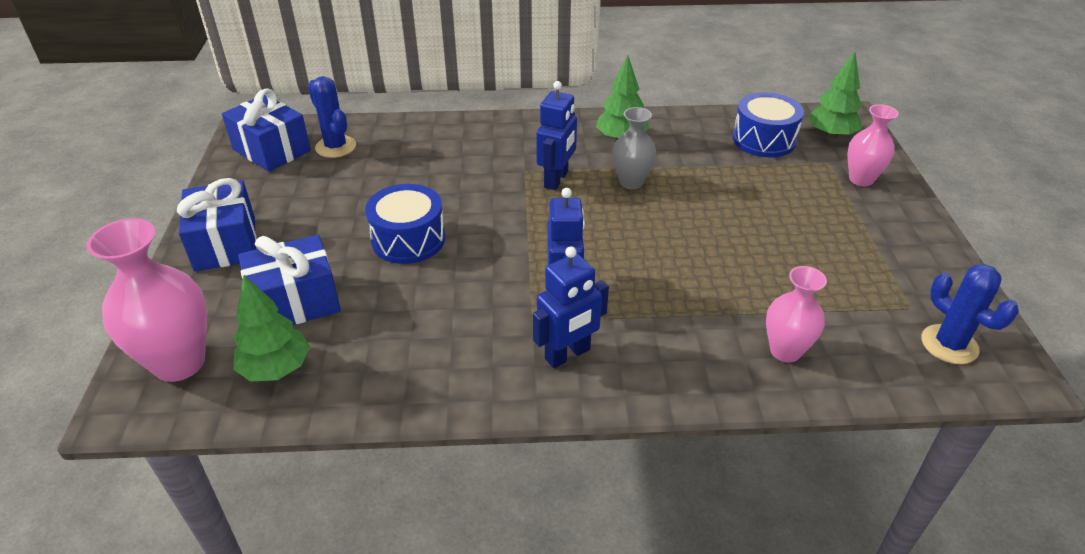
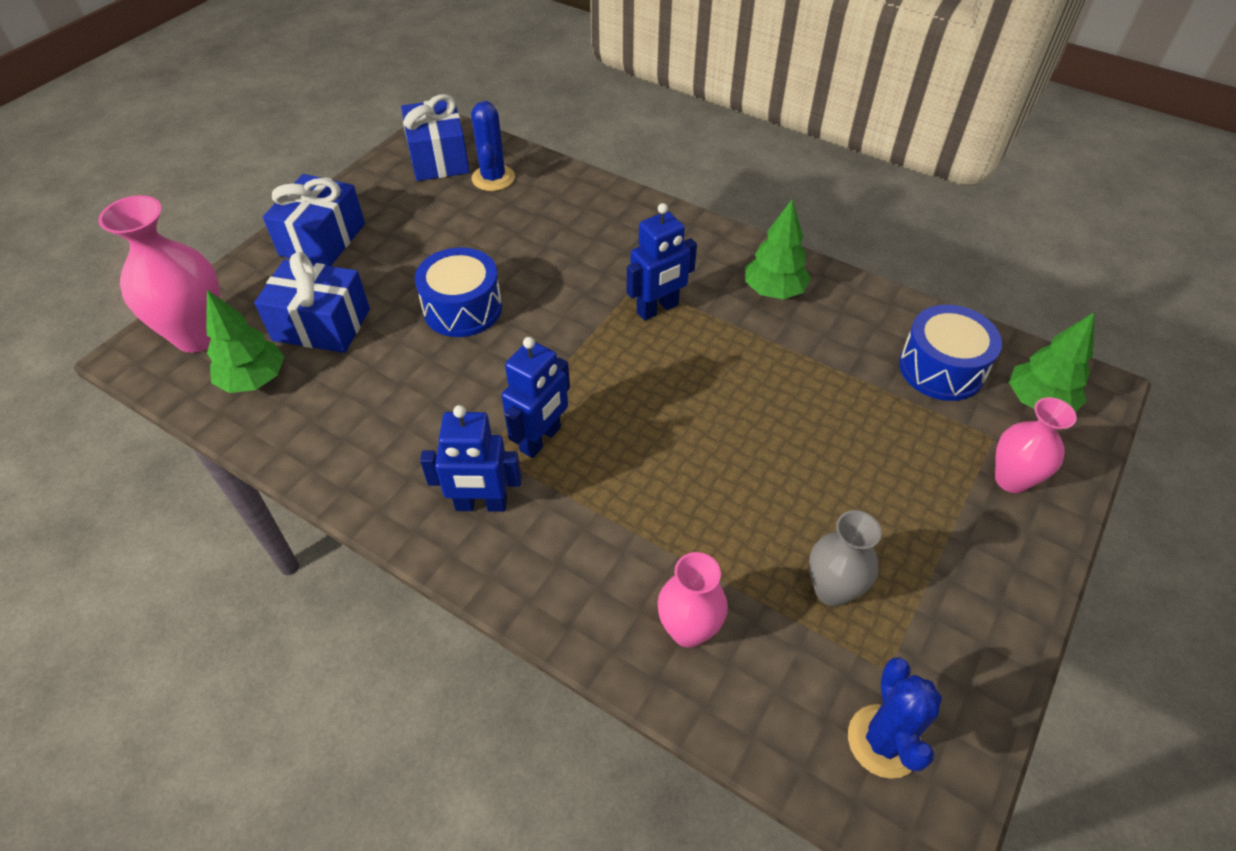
camera: 35 degrees right, 10 degrees up
(631, 182) = (731, 349): grey vase -> grey vase (832, 590)

